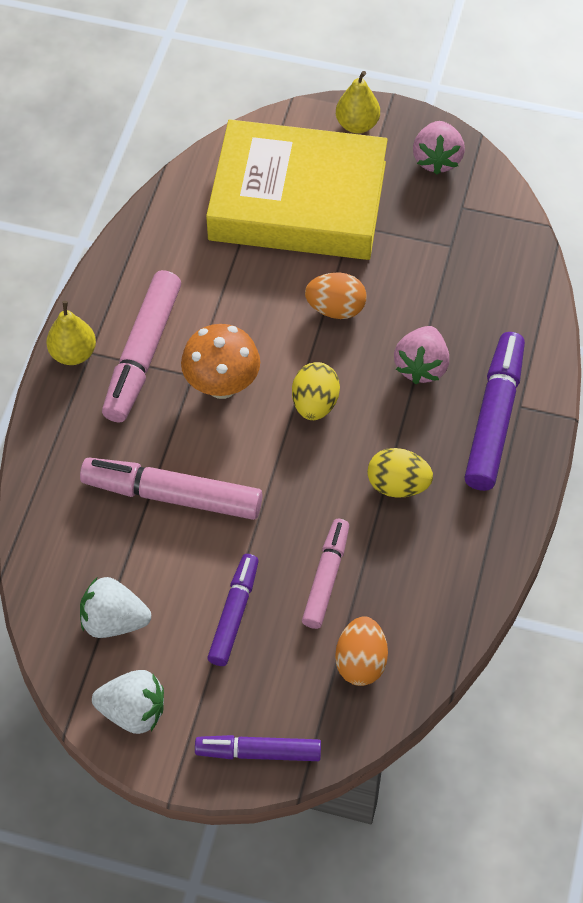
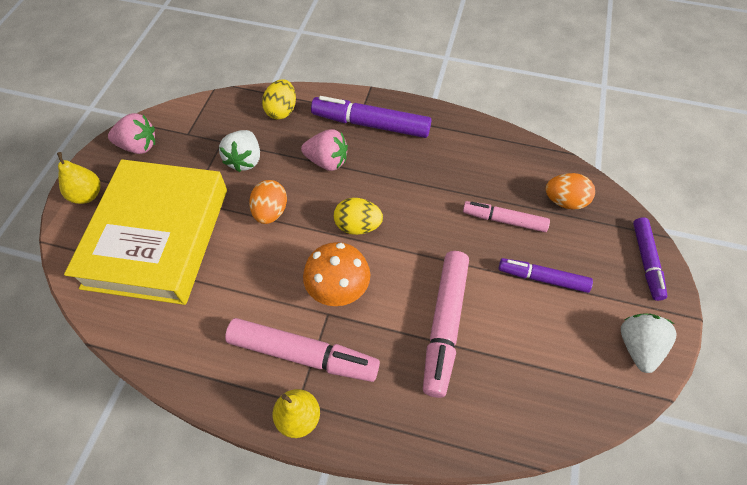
camera: 90 degrees left, 0 degrees up
(114, 621) = (564, 365): white strawberry -> white strawberry (245, 160)
(398, 485) = (426, 177): yellow egg -> yellow egg (282, 111)

